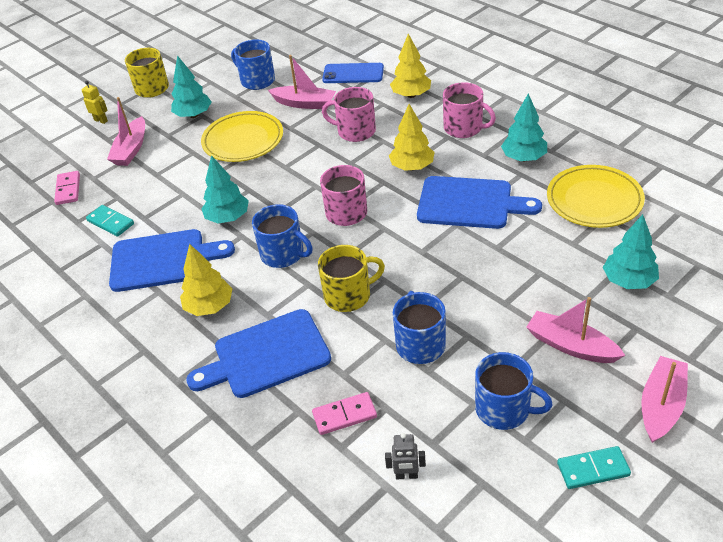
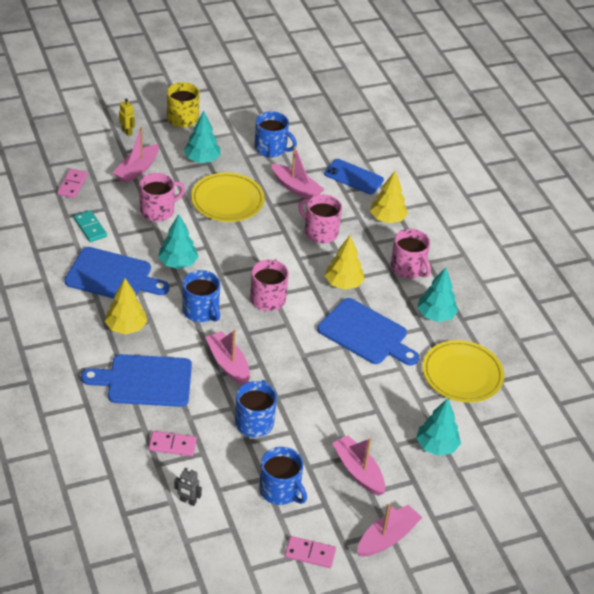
camera: 15 degrees right, 0 degrees up
(176, 177) = (158, 211): none -> pink mug
(257, 80) = (271, 148): blue mug -> blue mug turned 150 degrees clockwise
(348, 295) = (228, 364): yellow mug -> pink boat
(593, 469) = (310, 553): turquoise domino -> pink domino

